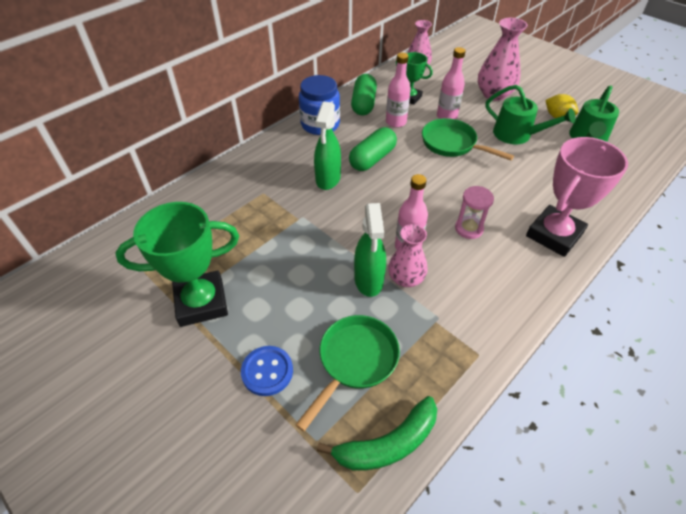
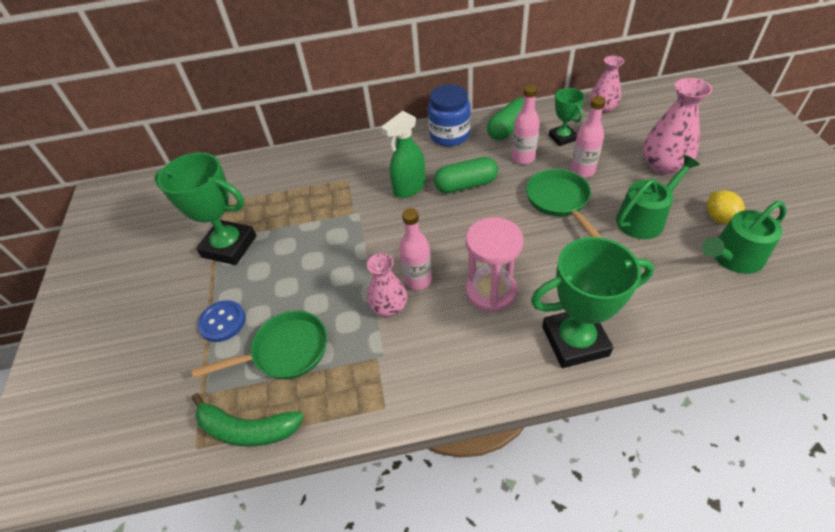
camera: 40 degrees right, 0 degrees up
(368, 280) = (358, 292): green spray bottle -> none
(469, 228) = (491, 291): pink hourglass -> pink hourglass, size x1.60
(516, 134) = (644, 219): green watering can -> green watering can turned 105 degrees counterclockwise
(554, 235) = (575, 341): pink trophy -> green trophy

